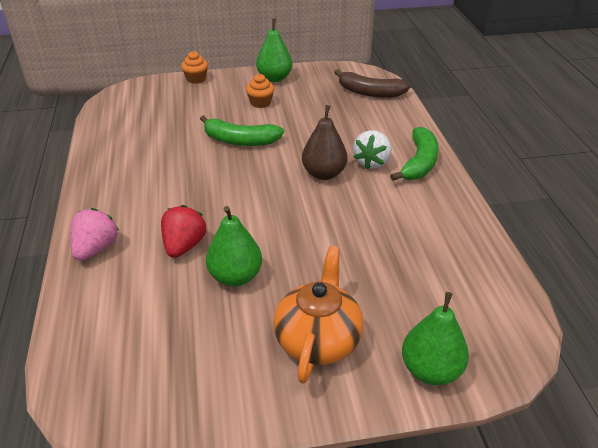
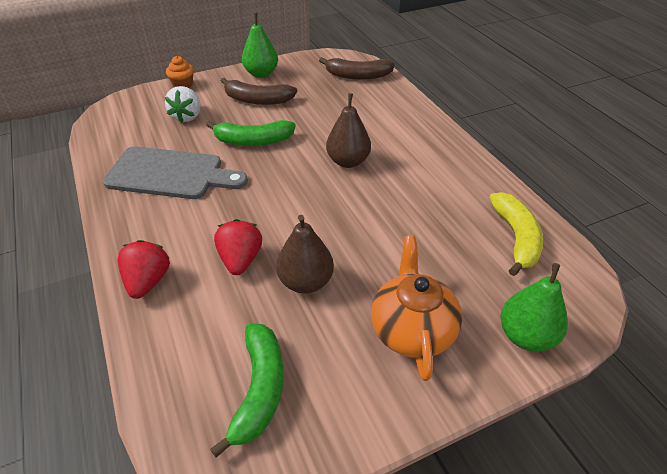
camera: 15 degrees left, 5 degrees up
(96, 249) = (148, 281): pink strawberry -> red strawberry
(152, 159) = (170, 174): none -> grey cutting board
(235, 276) = (305, 282): green pear -> brown pear
(260, 103) = (257, 100): orange cupcake -> brown banana
(372, 162) = (387, 143): white strawberry -> white strawberry (187, 116)
(419, 163) = (430, 137): green banana -> green banana (259, 389)
(465, 276) = (516, 238): none -> yellow banana

